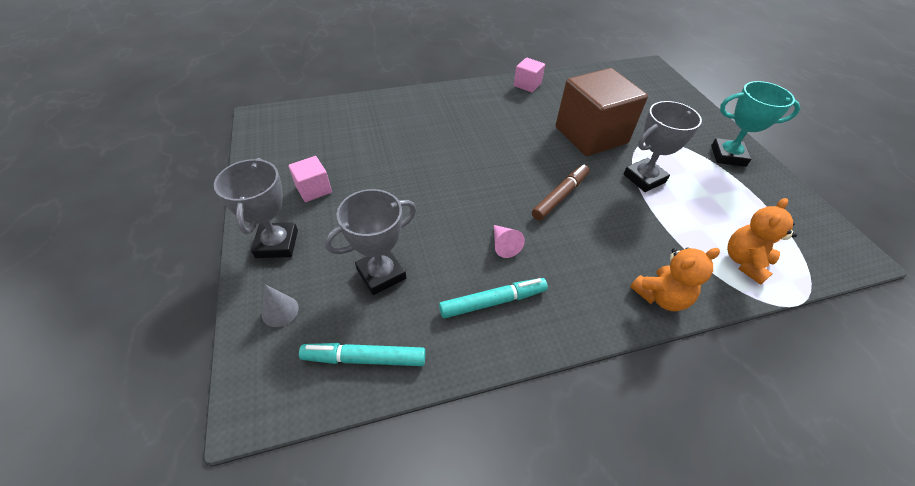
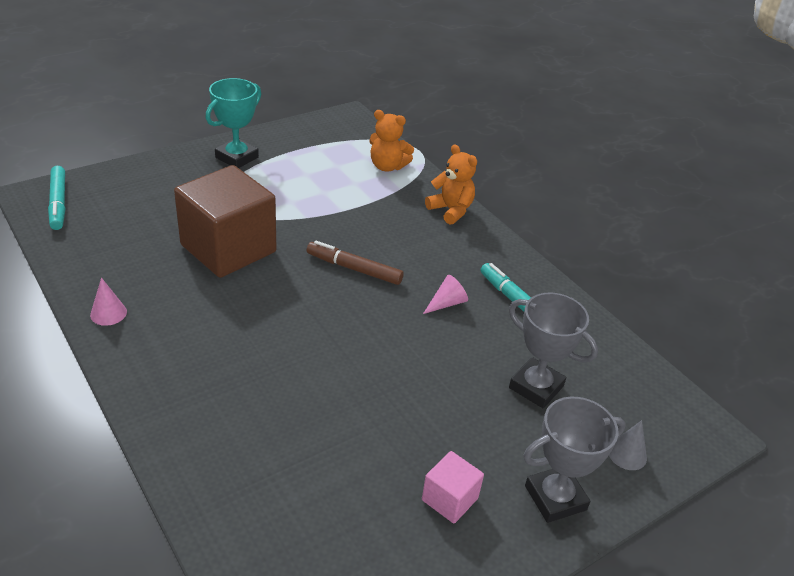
camera: 110 degrees left, 10 degrees down
(364, 358) = (624, 373): turquoise marker -> turquoise marker (58, 203)
(527, 85) = (108, 313): pink cube -> pink cone
(644, 178) = (298, 212): grey trophy -> none
(728, 156) = (237, 157): turquoise trophy -> turquoise trophy turned 45 degrees clockwise

